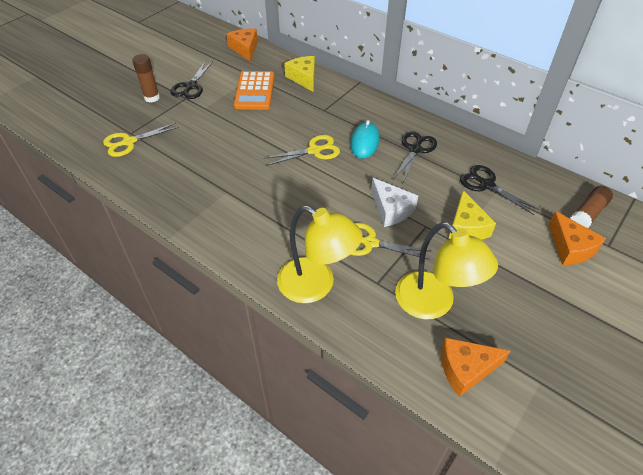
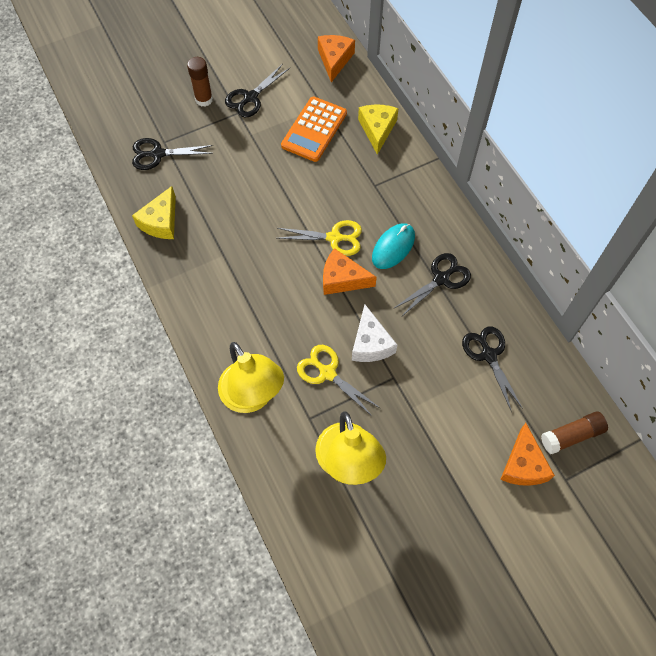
camera: 25 degrees right, 15 degrees up
(129, 142) = (158, 154): yellow scissors -> black scissors
(466, 227) = (433, 395): yellow cheese -> yellow cheese (161, 222)
(466, 369) = (336, 537): orange cheese -> orange cheese (342, 279)

